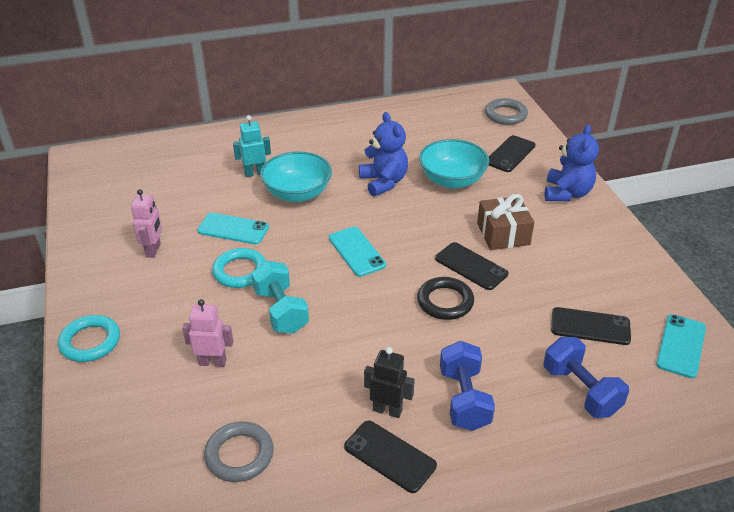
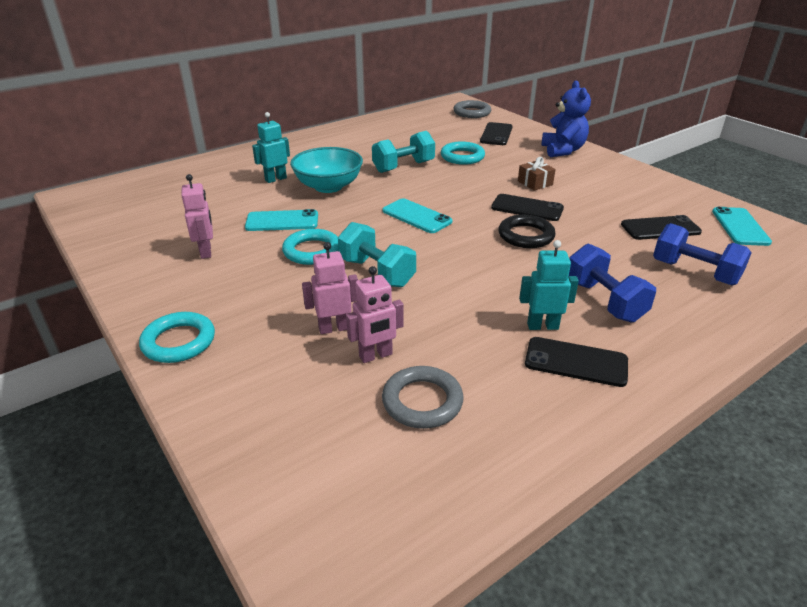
camera: 20 degrees left, 5 degrees down
(229, 399) = (376, 356): none -> pink robot
(384, 182) = (403, 167): blue teddy bear -> turquoise dumbbell
(387, 410) = (542, 326): black robot -> turquoise robot
(452, 180) = (462, 157): turquoise bowl -> turquoise ring
(503, 234) = (535, 183): brown gift -> brown gift, size x0.63

